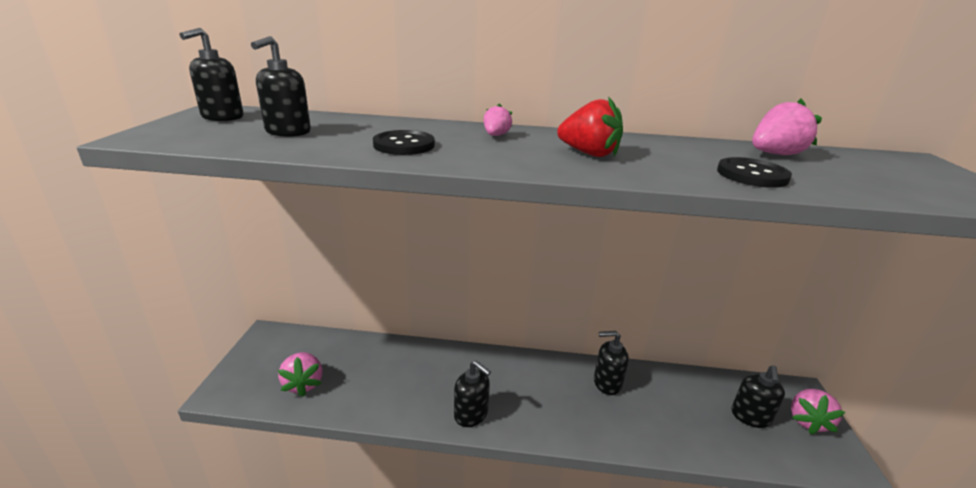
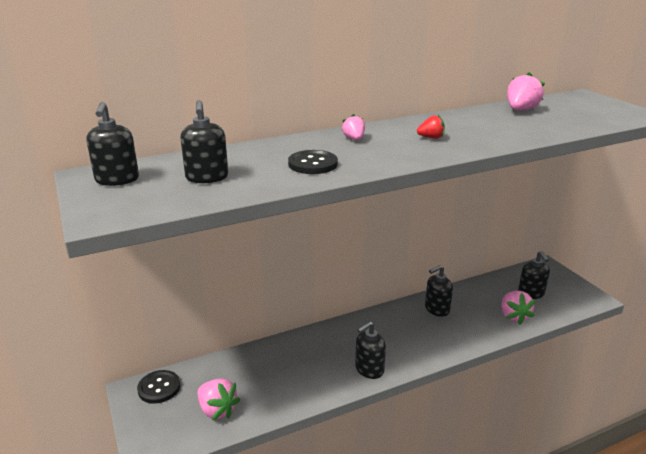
camera: 30 degrees left, 0 degrees up
(471, 414) = (369, 369): black soap dispenser -> black soap dispenser turned 135 degrees clockwise
(589, 153) = (431, 138): red strawberry -> red strawberry, size x0.58
(752, 175) = (529, 129): black button -> black button (159, 388)
(807, 421) = (560, 282): pink strawberry -> pink strawberry (513, 316)

